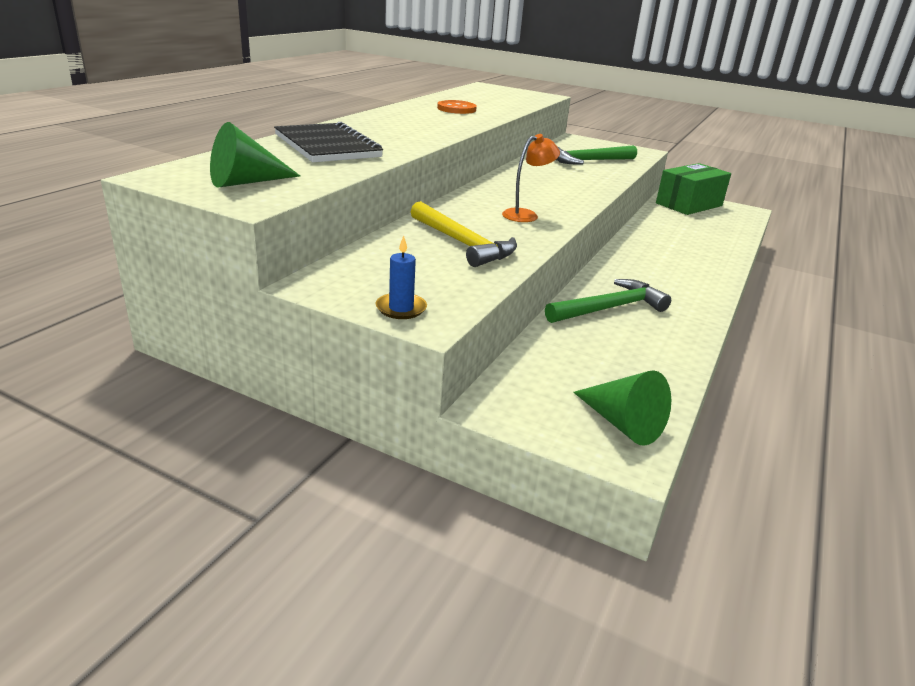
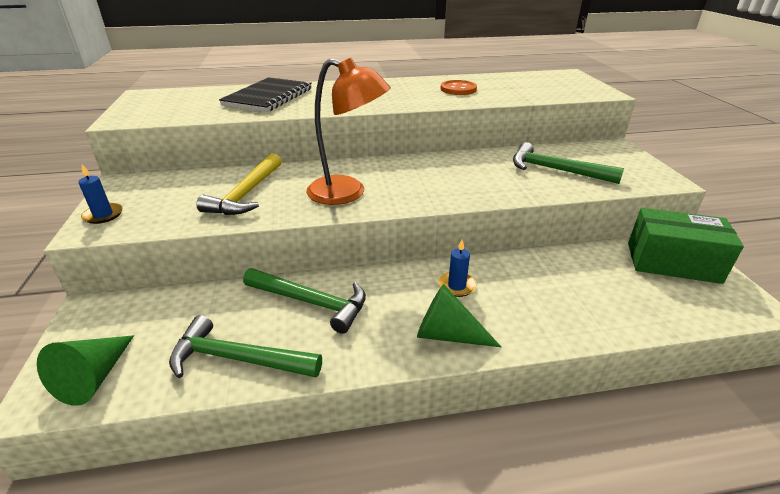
camera: 55 degrees right, 5 degrees up
(246, 182) = (158, 108): green cone -> green cone (448, 334)
(526, 215) = (347, 193): orange lamp -> orange lamp, size x1.75
(646, 259) = (457, 286): none -> blue candle
(656, 355) = (238, 358): none -> green hammer

